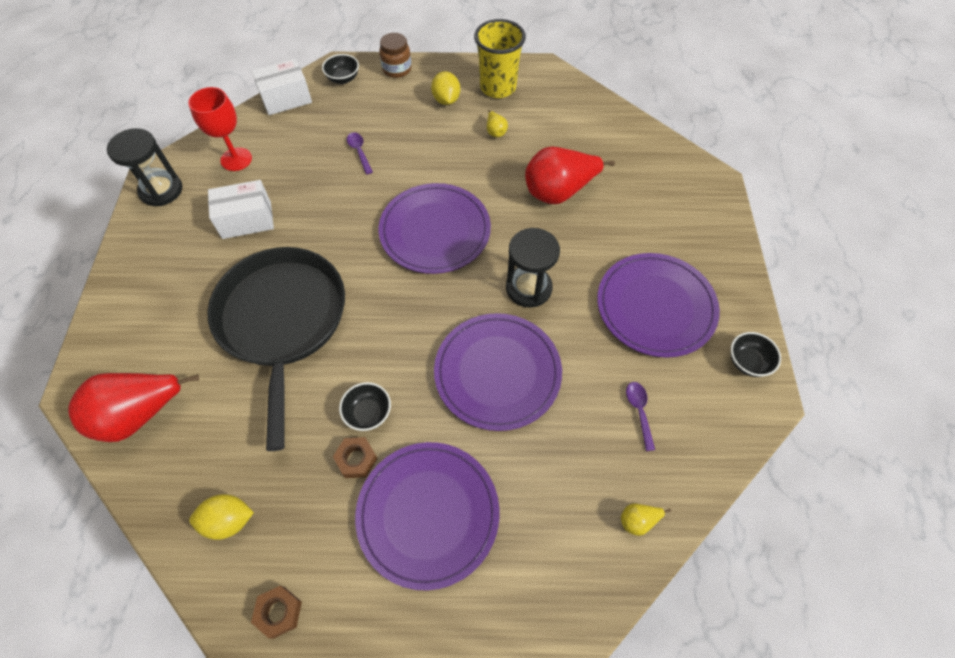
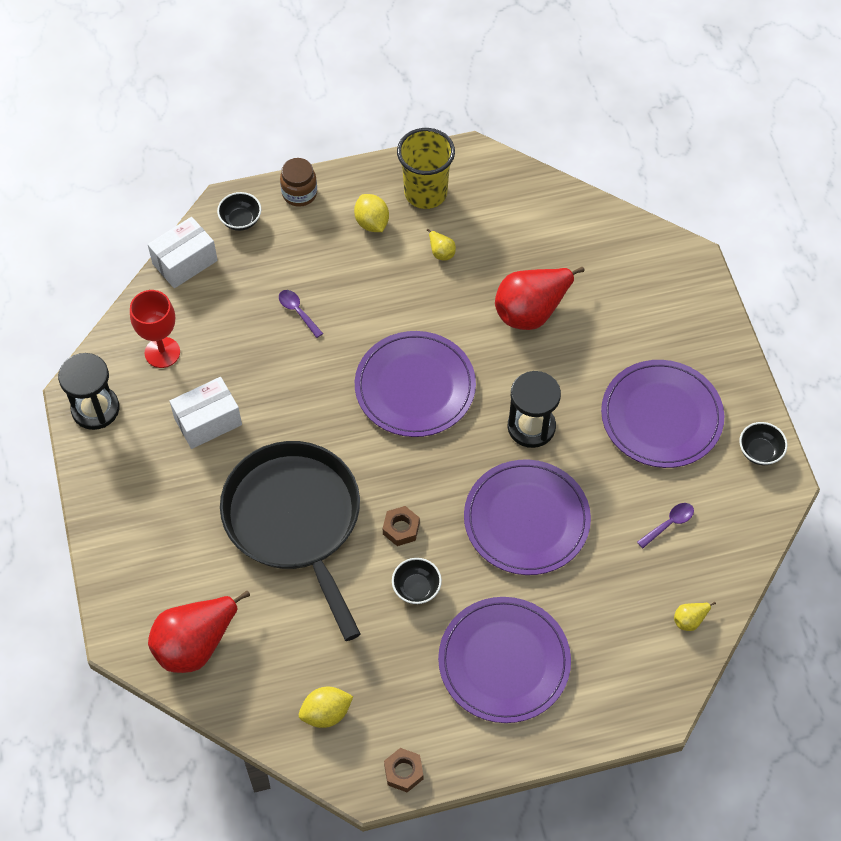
camera: 15 degrees left, 0 degrees up
(356, 459) = (421, 632): brown nut -> brown nut (401, 528)
(639, 411) = (669, 524): purple spoon -> purple spoon turned 75 degrees clockwise

